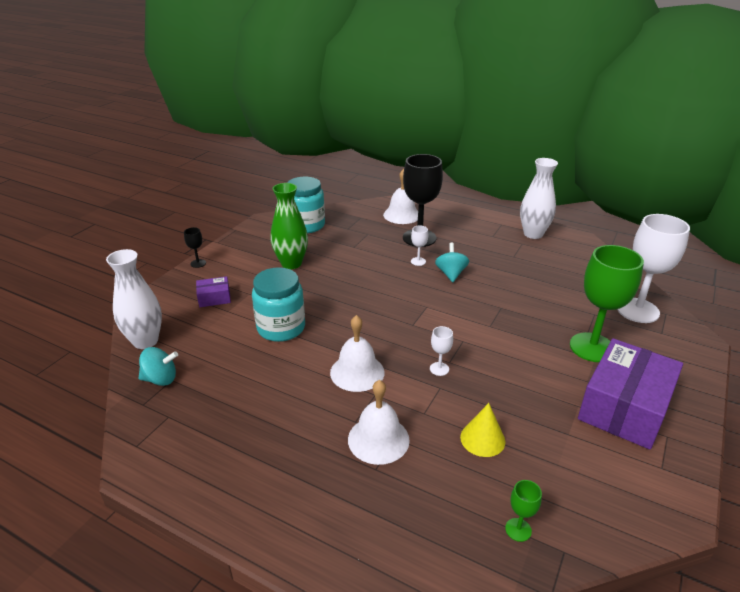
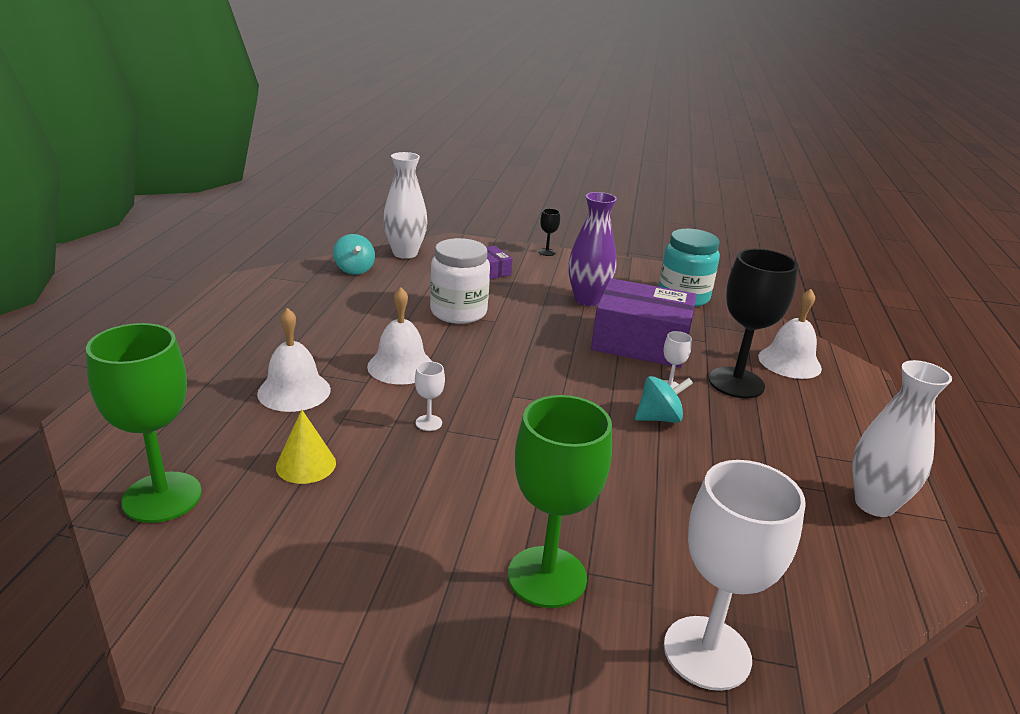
camera: 70 degrees right, 5 degrees down
(281, 328) = (458, 312): turquoise jar -> white jar
(291, 263) = (587, 300): green vase -> purple vase
(518, 529) = (162, 497): green goblet -> green goblet, size x2.36
(624, 407) = (401, 610): purple box -> purple box (640, 342)

